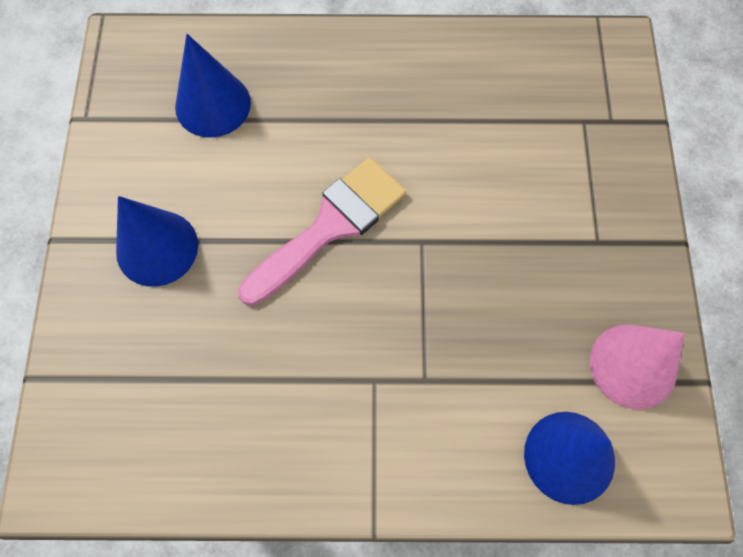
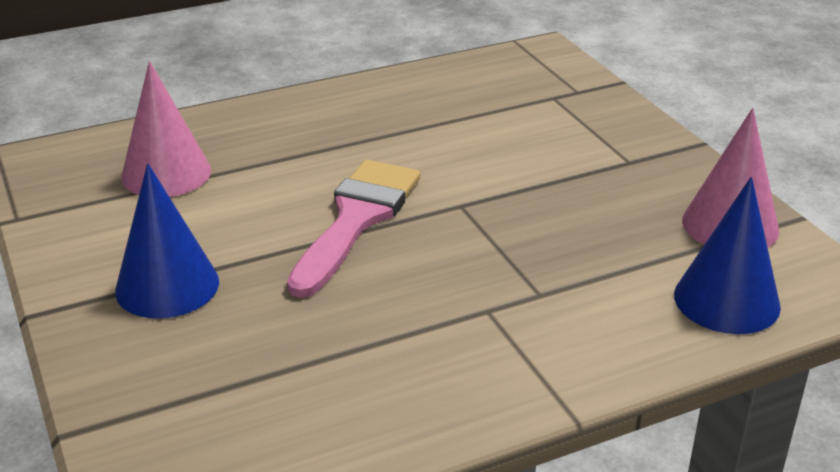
camera: 25 degrees left, 35 degrees down
(213, 104) = (166, 173): blue cone -> pink cone

